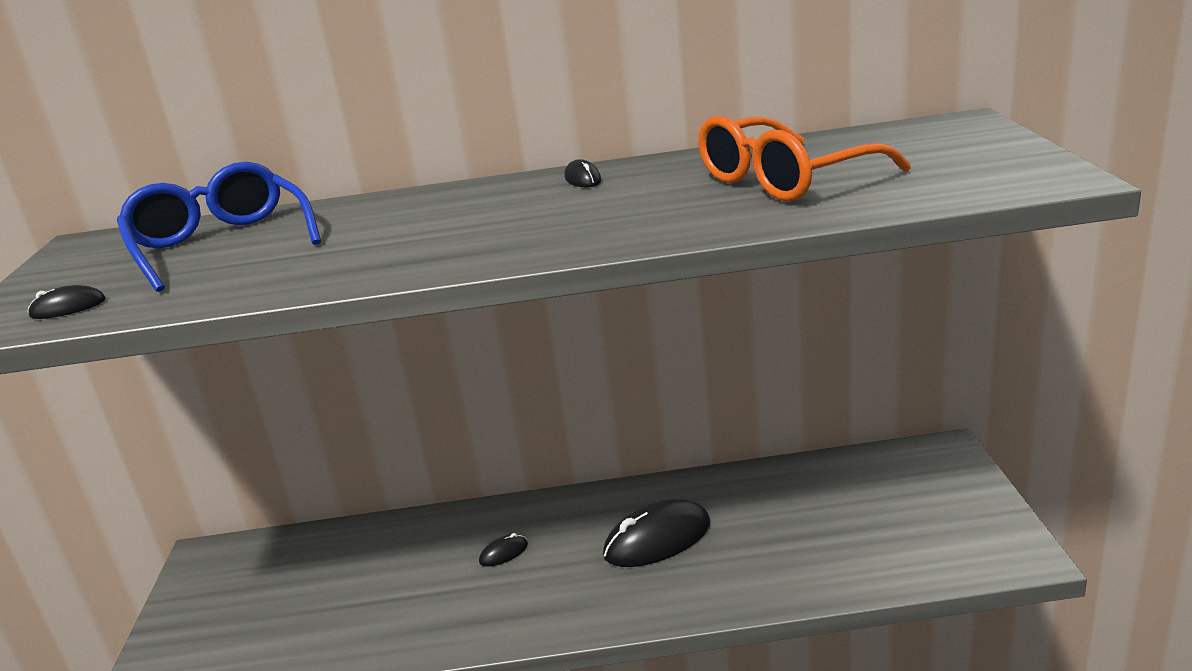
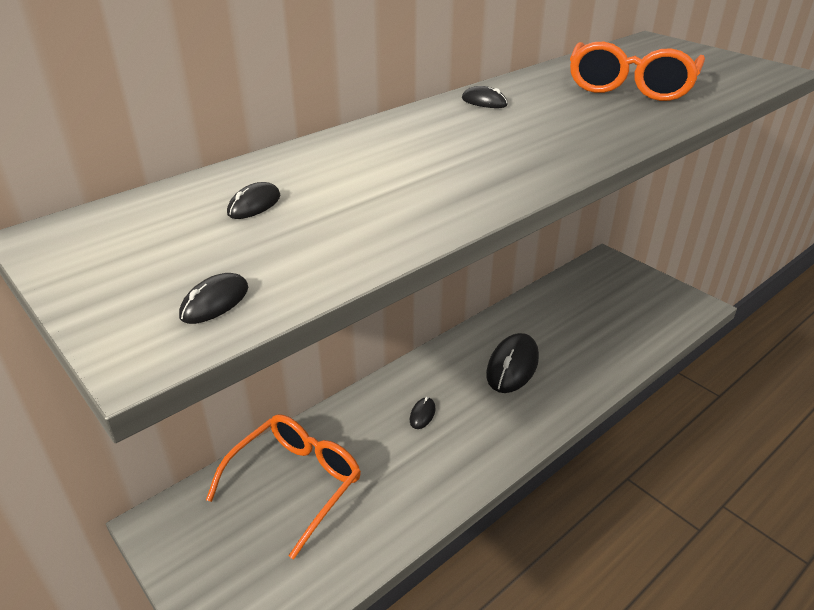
camera: 40 degrees left, 10 degrees up
(221, 244) = (254, 205): blue glasses -> black mouse
(328, 569) = (296, 483): none -> orange glasses

